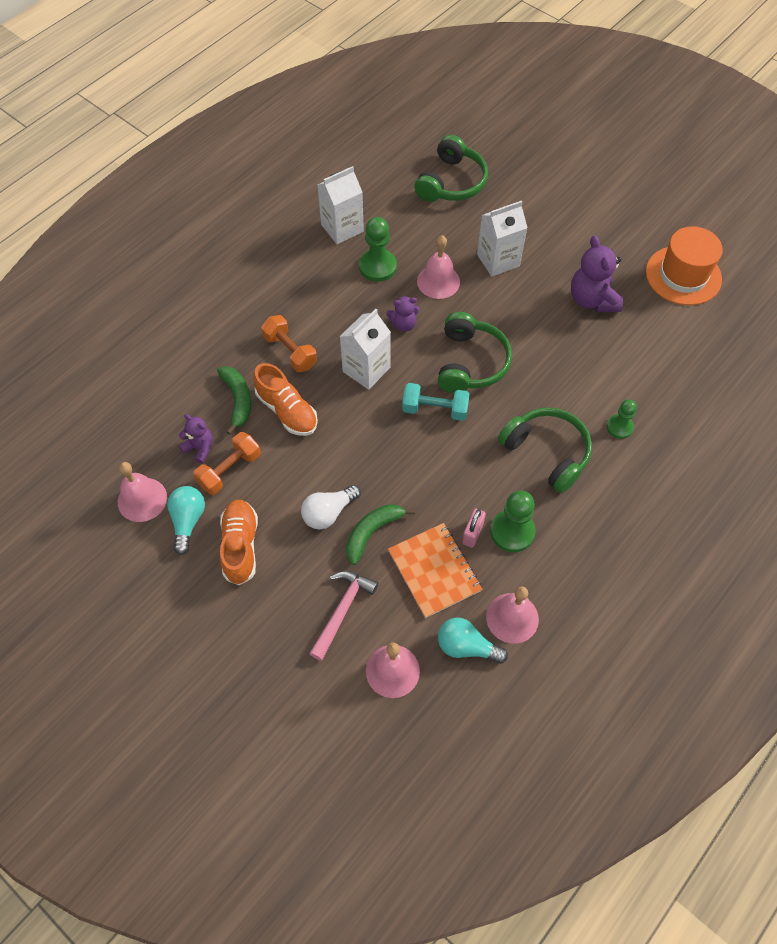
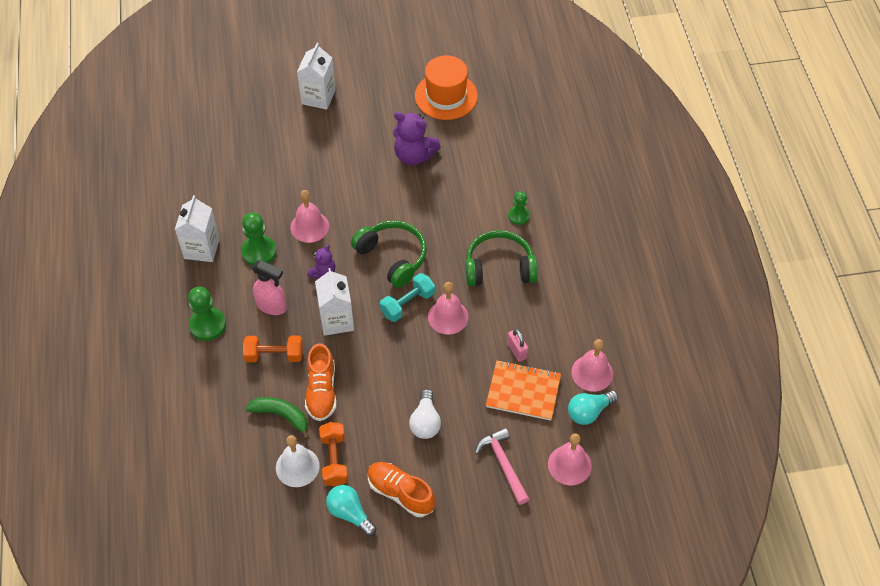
camera: 50 degrees left, 5 degrees down
(142, 499) = (304, 532): pink bell -> pink bell (448, 317)
(199, 448) = (297, 467): purple teddy bear -> white bell
(287, 411) = (321, 391): orange shoe -> orange shoe turned 90 degrees clockwise
(335, 314) = (272, 306): none -> pink spray bottle
(372, 532) = (463, 407): green banana -> none
(452, 182) = (235, 156): green headphones -> none
(498, 260) = (329, 181): white carton -> white carton (318, 97)
(512, 532) = (535, 328): green pawn -> green pawn (207, 325)

